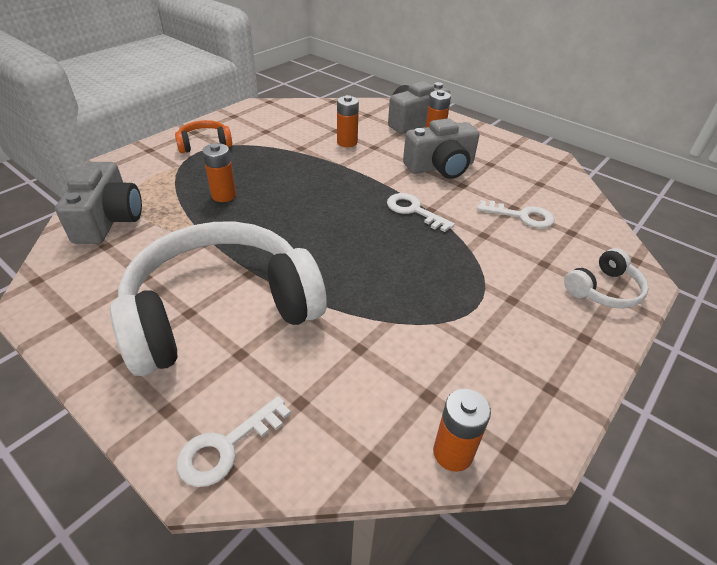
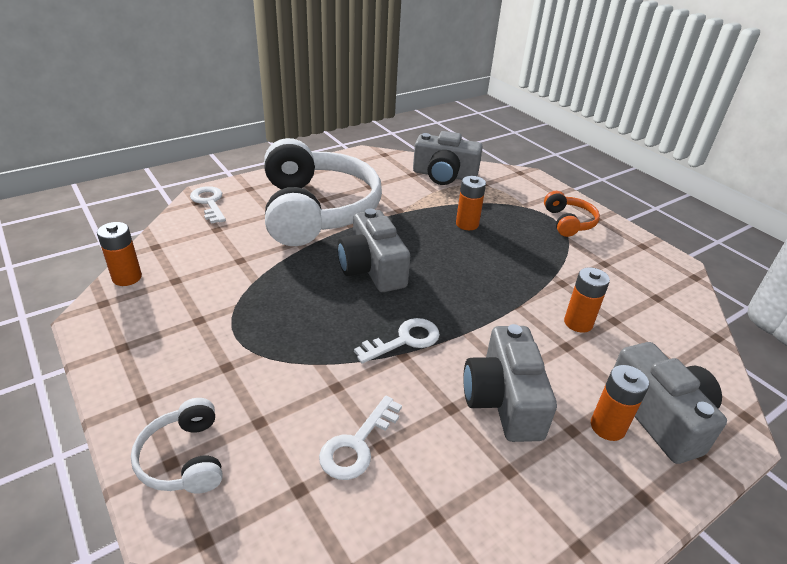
camera: 105 degrees right, 5 degrees down
(327, 242) = (372, 268): none -> grey camera

